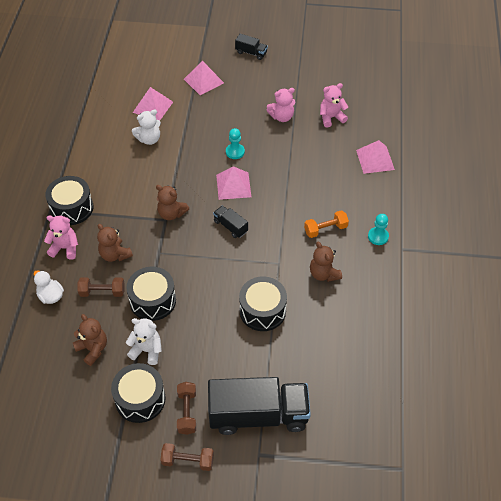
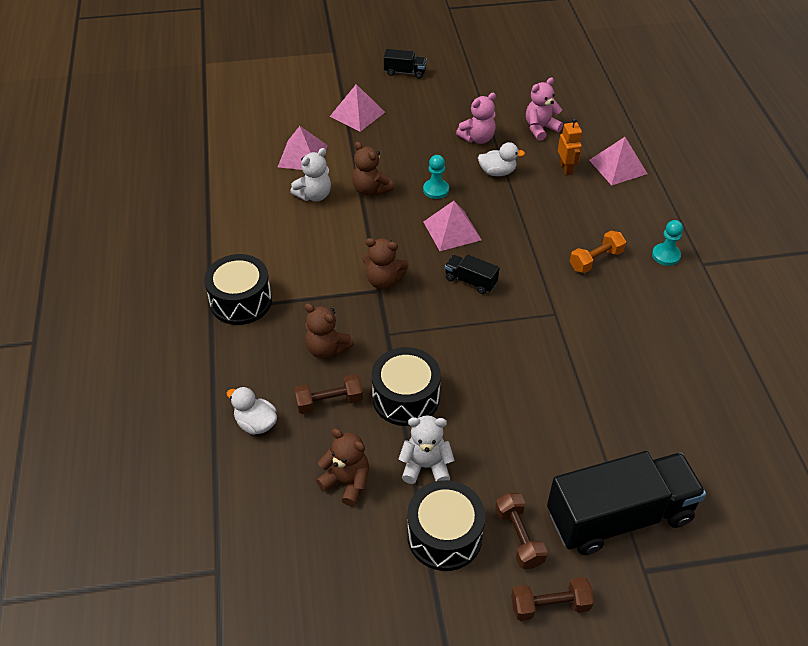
camera: 15 degrees left, 5 degrees down
(65, 248) = (252, 355): pink teddy bear -> none
(262, 311) = (561, 378): black drum -> none
(284, 146) = (497, 172): none -> white duck
(323, 274) = (619, 315): brown teddy bear -> brown teddy bear (371, 189)
(336, 153) = (566, 168): none -> orange robot

